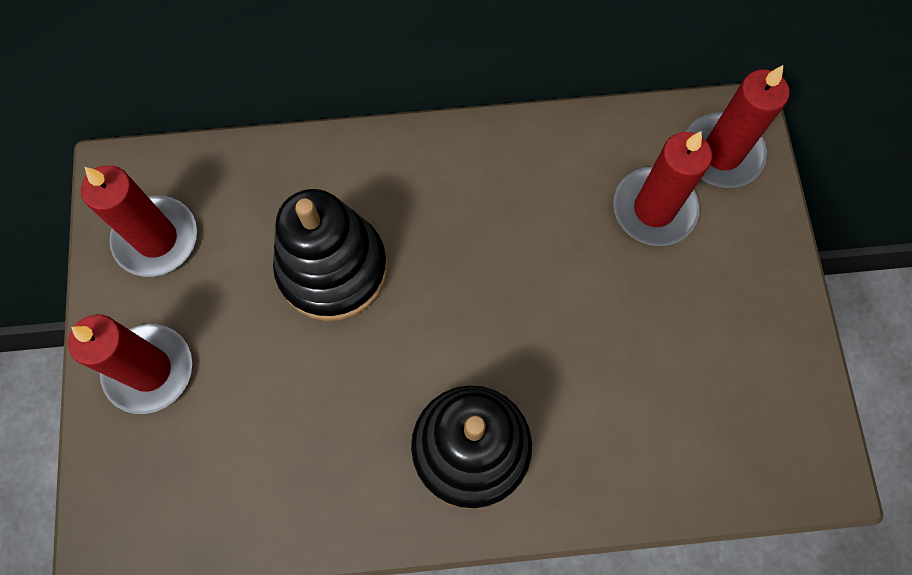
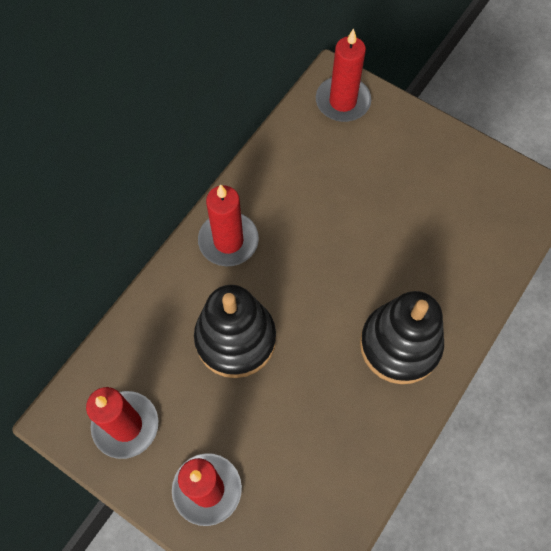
camera: 50 degrees left, 5 degrees down
(654, 209) = (345, 155): red candle -> red candle (228, 241)

